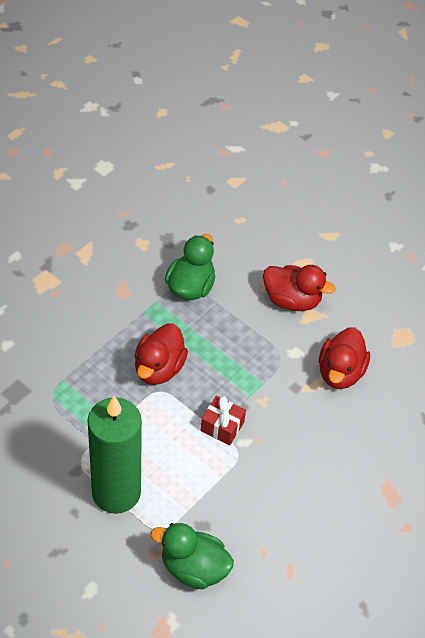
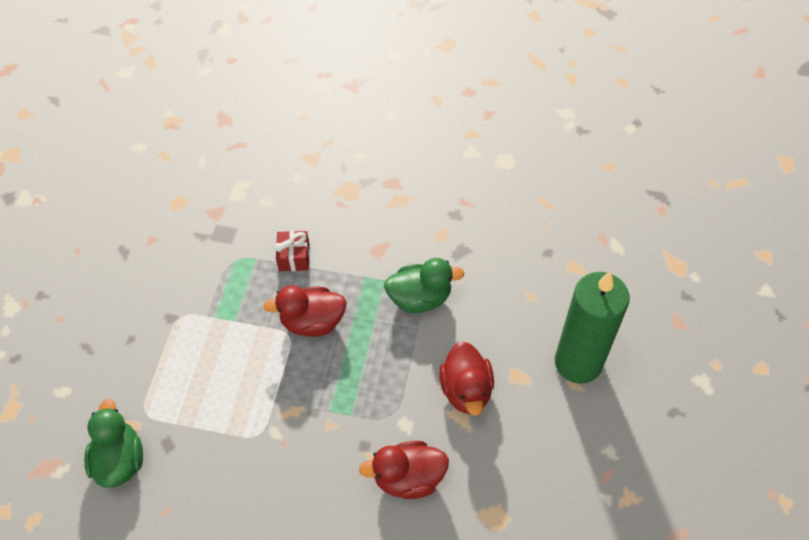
camera: 65 degrees right, 5 degrees up
(116, 492) = (165, 359): green candle -> green candle (578, 362)
(222, 426) = (280, 405): red gift -> red gift (294, 257)

